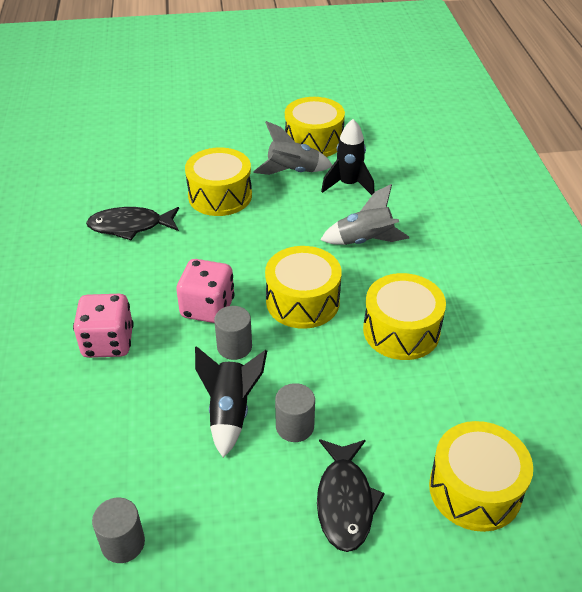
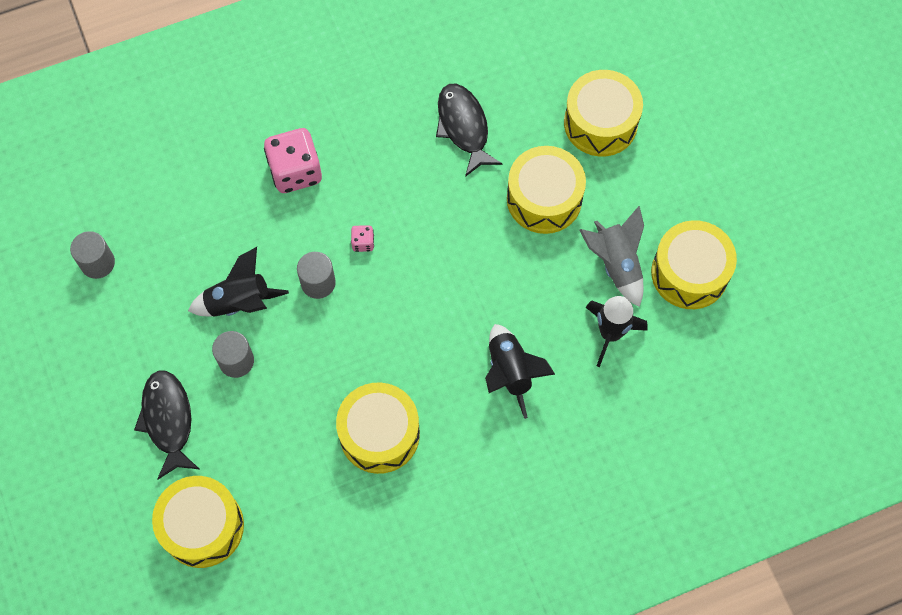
camera: 75 degrees right, 25 degrees up
(207, 308) = (363, 243): pink dice -> pink dice, size x0.45
(302, 301) = (396, 329): yellow drum -> yellow drum (600, 123)
(345, 502) = (168, 420): black fish -> black fish turned 90 degrees clockwise
(365, 241) = (510, 372): grey rocket -> black rocket

